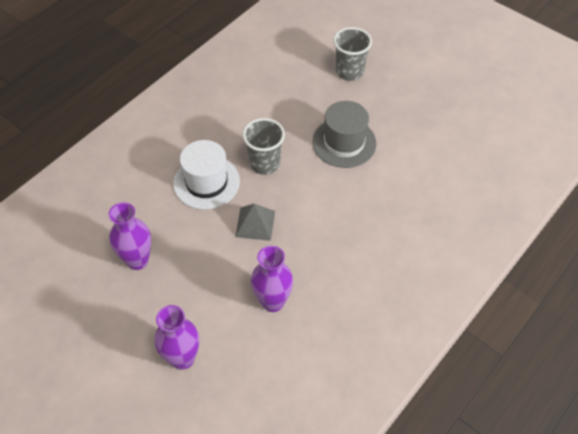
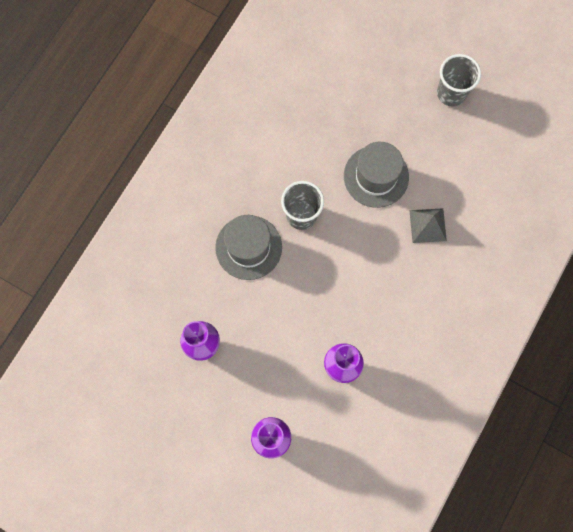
camera: 10 degrees left, 20 degrees up
(206, 182) = (248, 247): white hat -> grey hat
(255, 223) = (307, 286): grey pyramid -> grey pyramid (427, 225)
(349, 72) = (366, 84): grey cup -> grey cup (451, 93)

